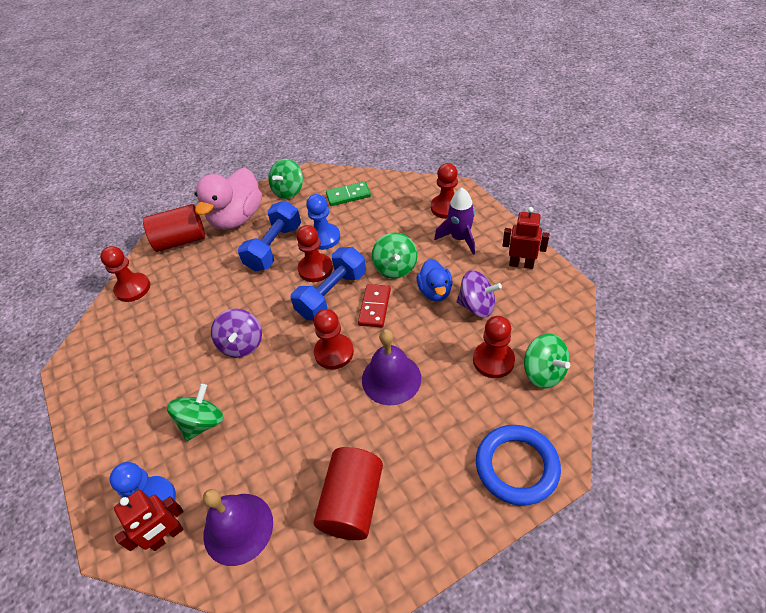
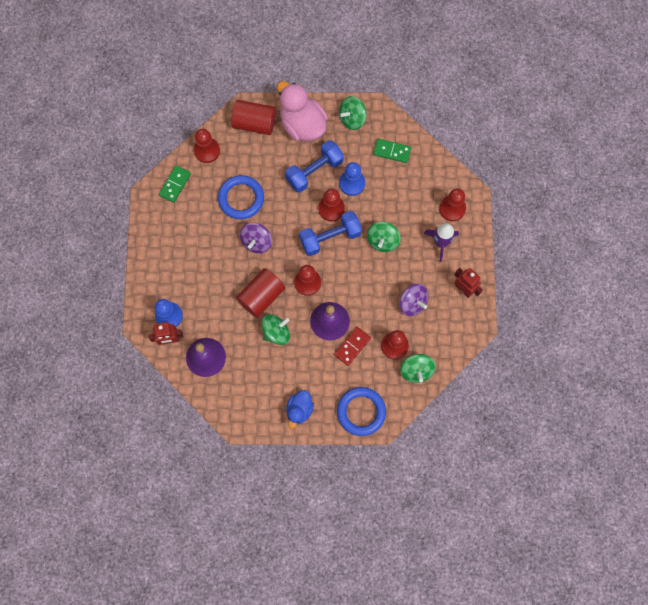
camera: 25 degrees right, 25 degrees up
(102, 339) = (175, 184): none -> green domino
(198, 312) = (241, 198): none -> blue ring
(202, 422) = (212, 284): green spinning top -> green spinning top (276, 332)
(237, 218) = (302, 125): pink duck -> pink duck turned 90 degrees clockwise
(352, 502) = (268, 378): red cylinder -> red cylinder (261, 296)
(374, 307) = (350, 264): red domino -> red domino (352, 346)
(435, 291) = (395, 276): blue duck -> blue duck (299, 410)

